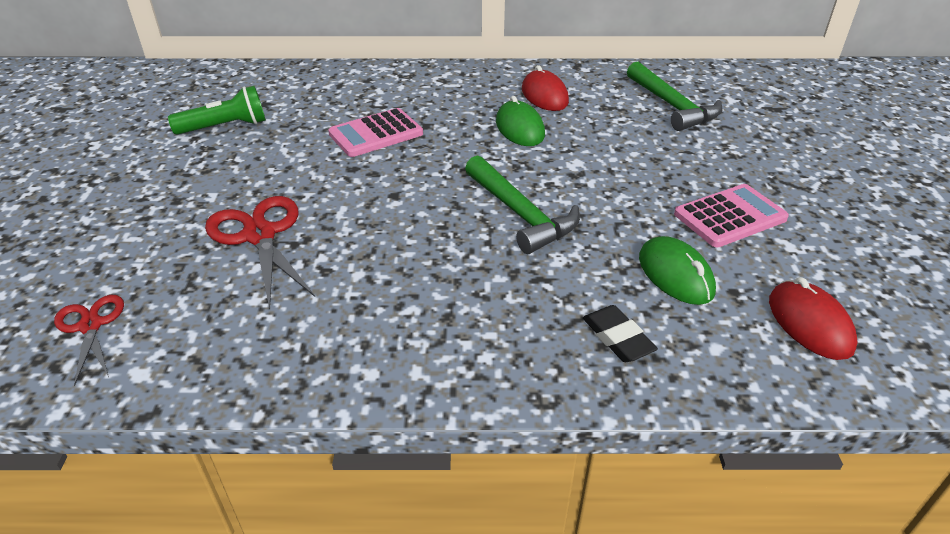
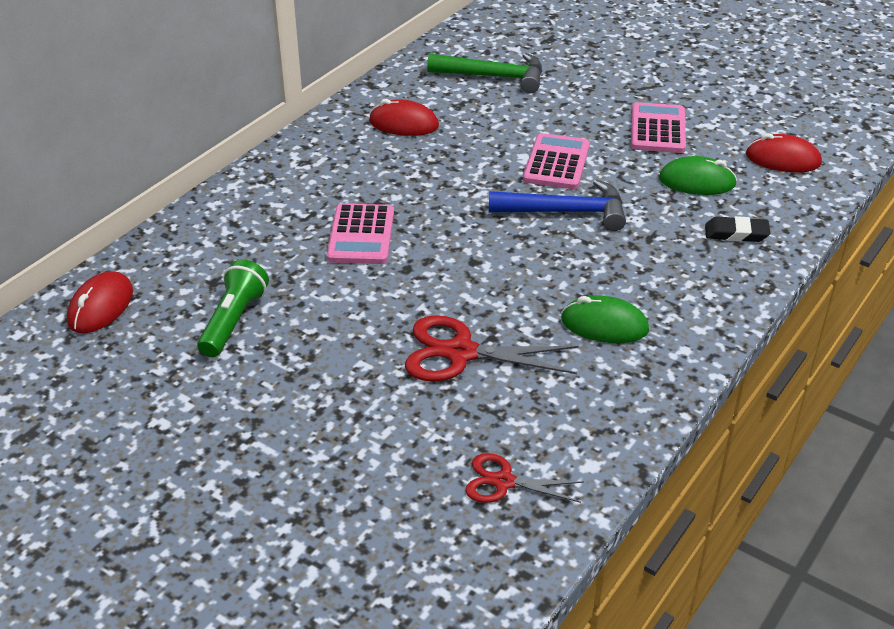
camera: 55 degrees left, 0 degrees up
(205, 80) = (101, 307): none -> red mouse
(520, 128) = (443, 159): green mouse -> green mouse (604, 325)
(520, 214) = (566, 212): green hammer -> blue hammer
(590, 181) = (556, 163): none -> pink calculator

